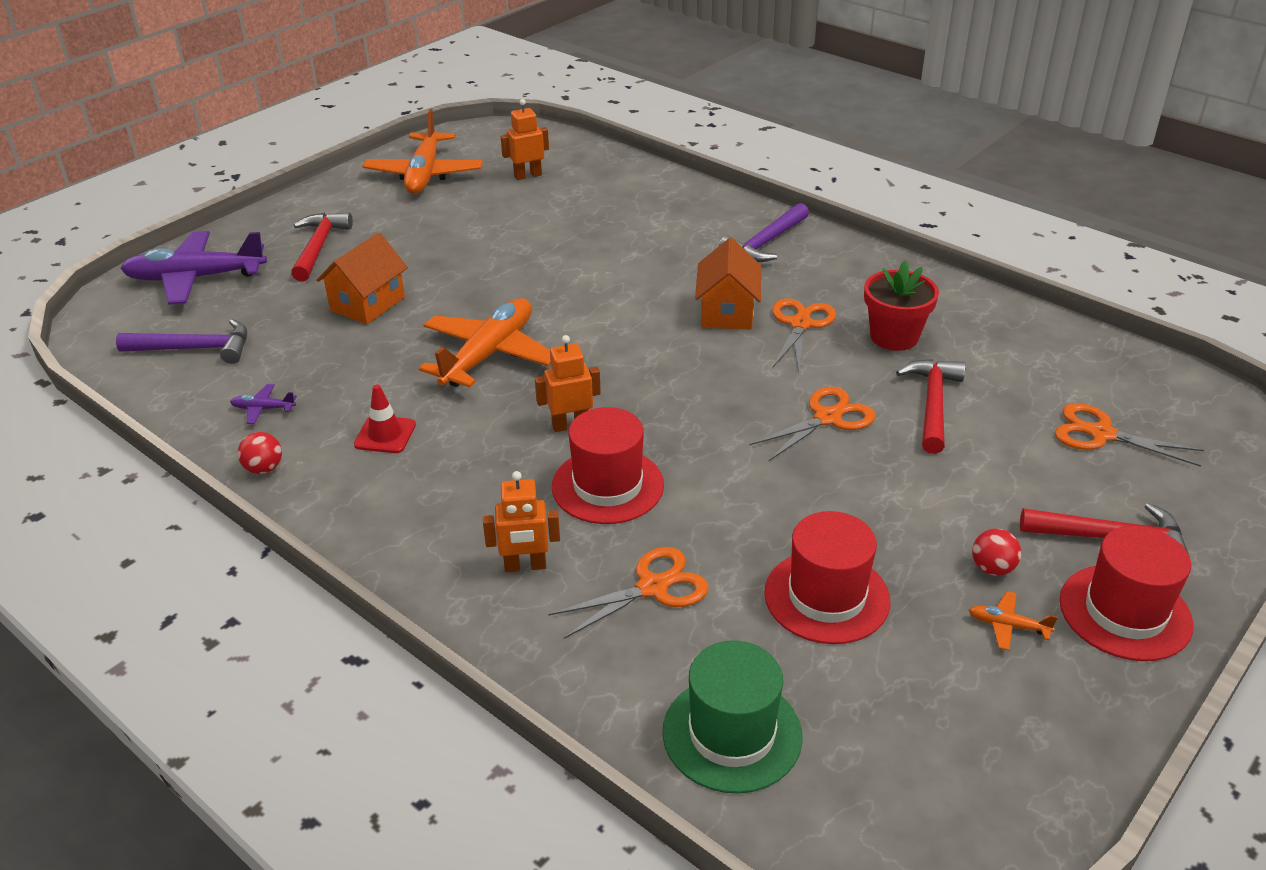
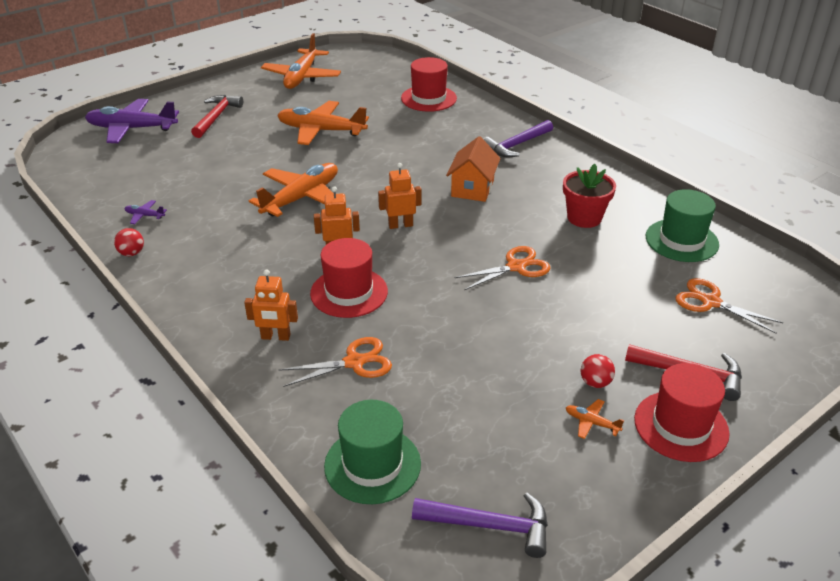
camera: 10 degrees right, 0 degrees up
(196, 349) = (116, 173): purple hammer -> purple hammer (490, 526)
(367, 304) = (234, 156): orange house -> none
(385, 435) = (215, 241): red traffic cone -> none
(481, 251) = (321, 131): none -> orange plane
(527, 175) = (370, 84): orange robot -> orange robot (400, 225)
(800, 324) = (520, 202): orange scissors -> none
(826, 597) = (471, 385): red hat -> red hat (428, 98)
(932, 404) = (594, 266): red hammer -> none
(1033, 353) = (681, 240): none -> green hat

